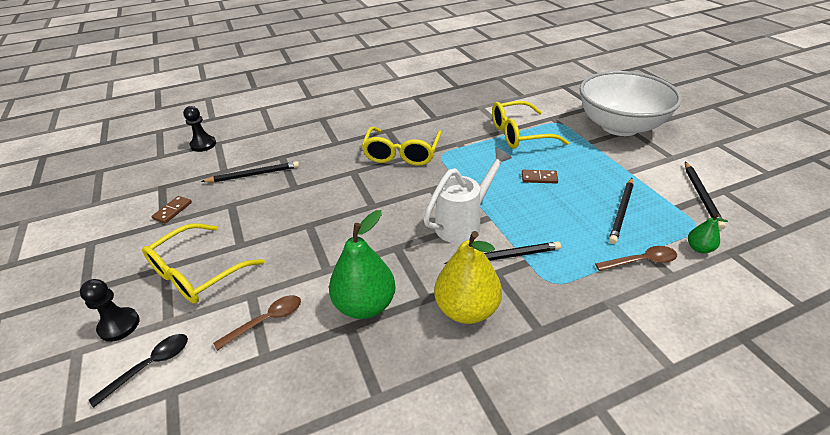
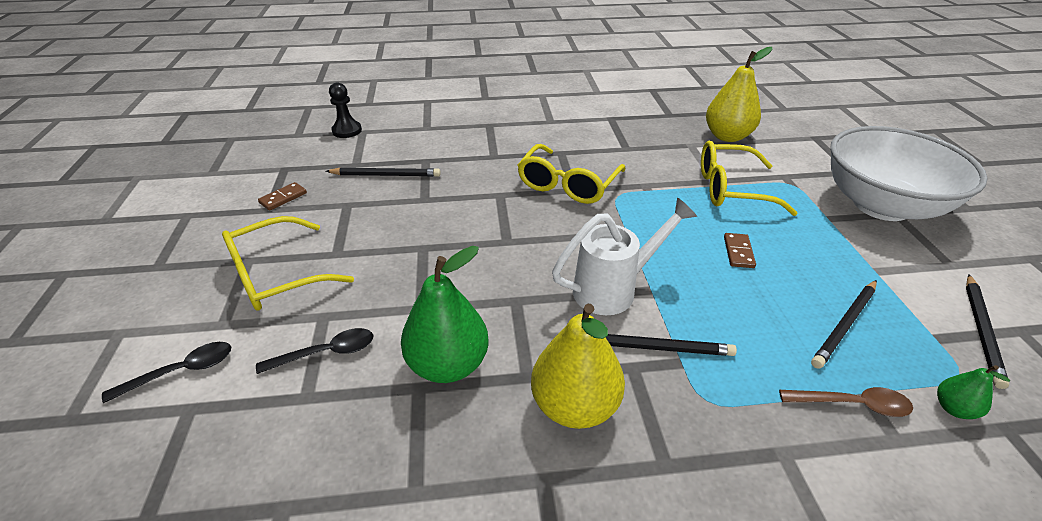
camera: 15 degrees right, 0 degrees up
(119, 325) = (172, 315): black pawn -> none
(266, 321) = (326, 353): brown spoon -> black spoon
(503, 96) = (727, 136): none -> yellow pear
(539, 178) = (738, 252): brown domino -> brown domino turned 75 degrees clockwise

